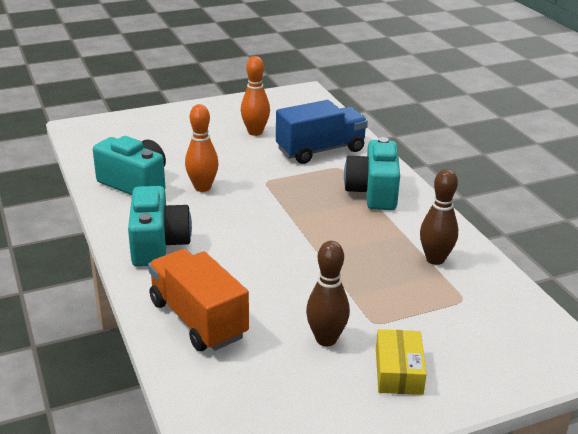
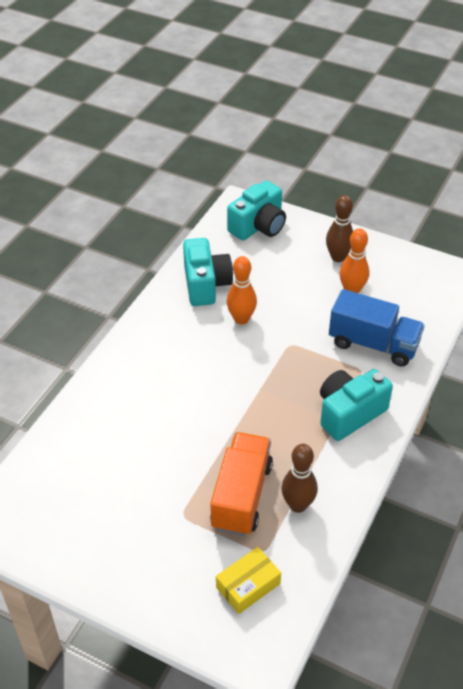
camera: 50 degrees right, 15 degrees up
(158, 244) = (151, 347): turquoise camera -> turquoise camera (258, 226)
(198, 319) = (96, 423): orange truck -> orange truck (241, 496)
(326, 339) = (139, 500): brown bowling pin -> brown bowling pin (338, 257)
(398, 371) = (143, 559): yellow box -> yellow box (248, 585)

